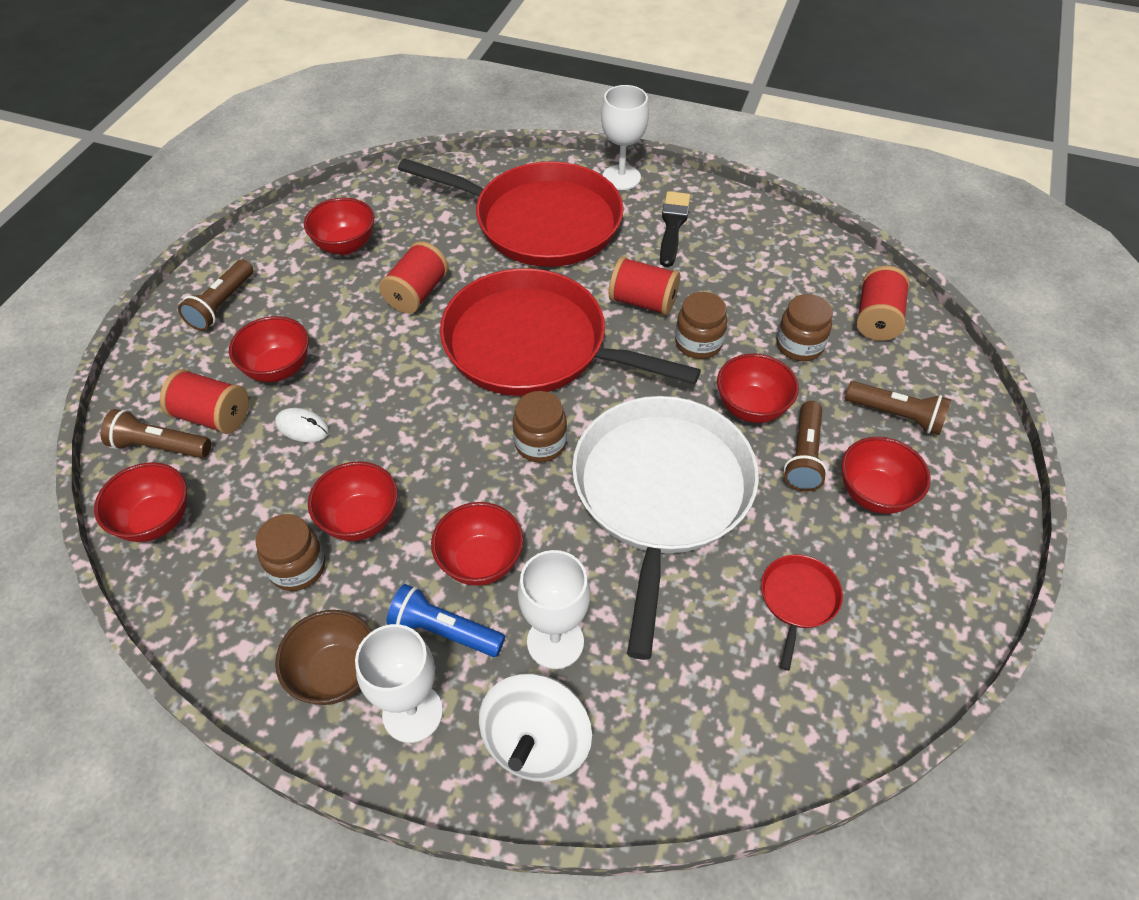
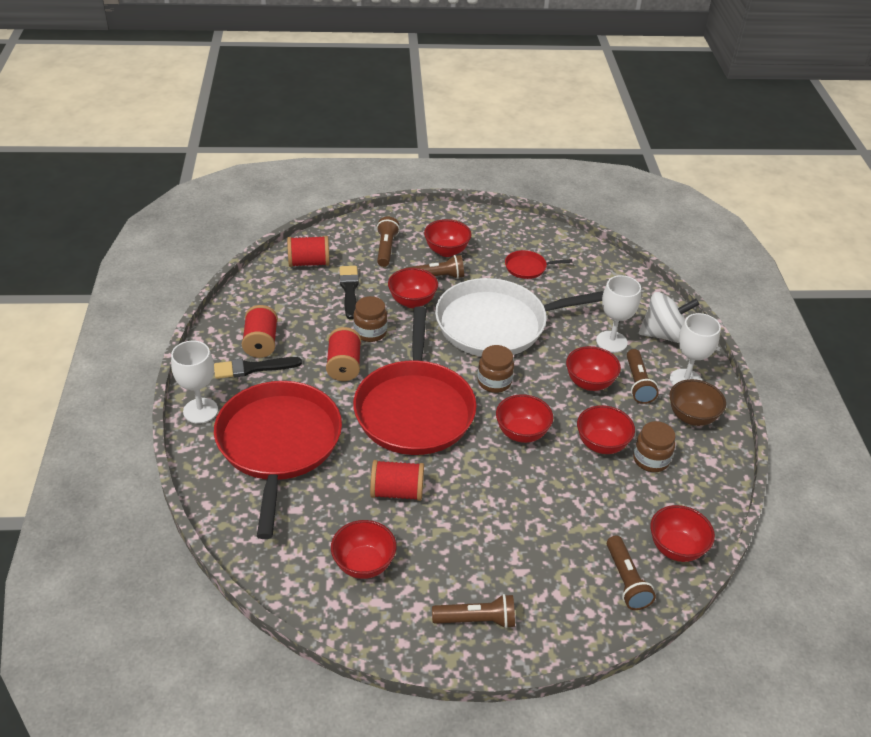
camera: 115 degrees left, 10 degrees down
(212, 416) = (582, 562): red spool -> red spool (261, 343)
(278, 369) = (518, 544): red bowl -> red bowl (521, 433)
(302, 427) = (557, 504): white mouse -> none
(444, 631) = (637, 384): blue flashlight -> brown flashlight
(799, 345) = (349, 290): brown jar -> black brush

